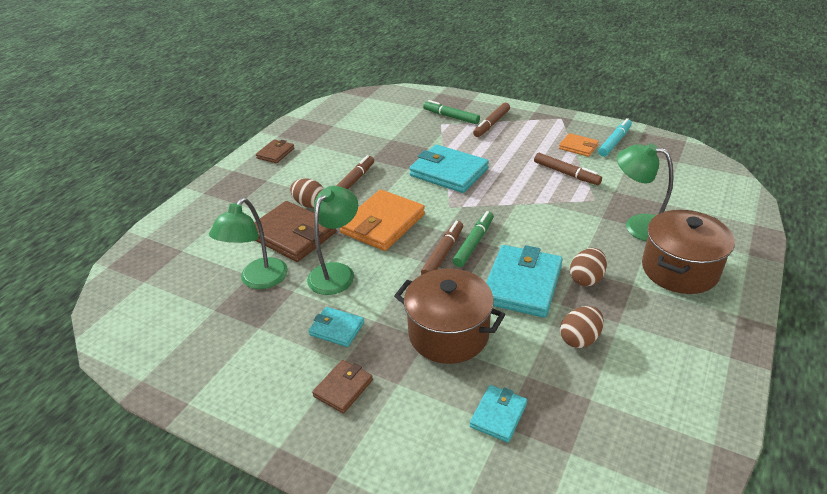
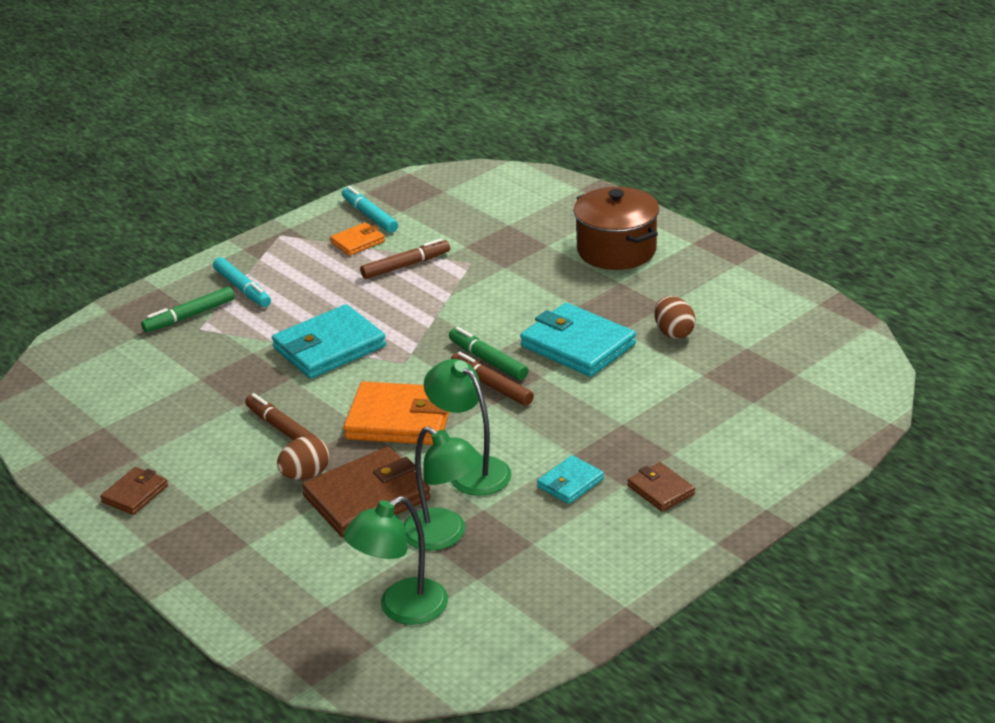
camera: 70 degrees left, 5 degrees down
(275, 153) = (135, 494): brown wallet -> brown wallet turned 75 degrees clockwise
(383, 224) = (400, 419): orange wallet -> orange wallet turned 45 degrees counterclockwise
(448, 334) = (622, 408): brown pot -> none
(491, 124) = (242, 289): brown marker -> turquoise marker
(498, 415) = (740, 401): turquoise wallet -> none
(586, 279) = (595, 305): brown egg -> none
(638, 225) = (534, 250): green lamp -> green lamp (401, 609)

